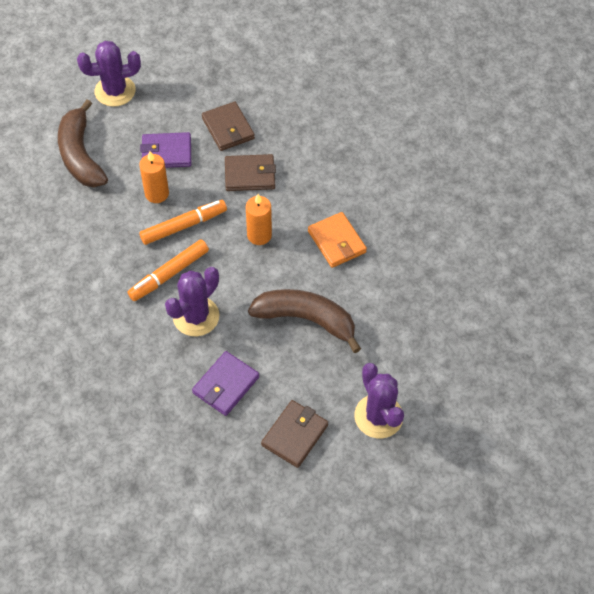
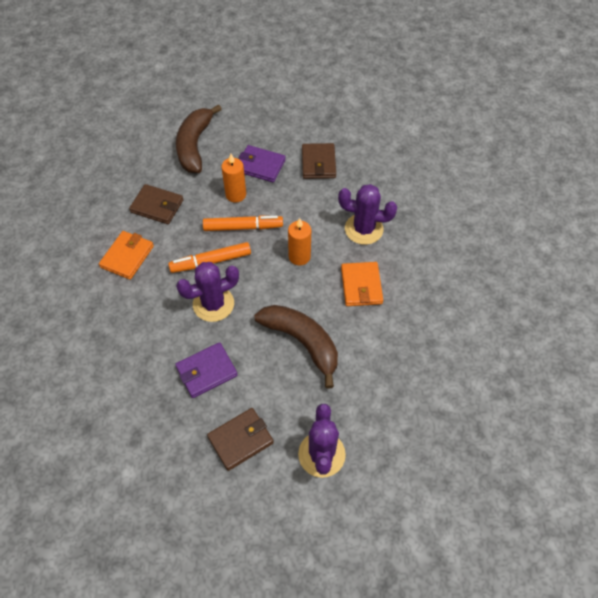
camera: 25 degrees right, 0 degrees up
(75, 302) = (127, 257): none -> orange wallet
(115, 91) = (246, 107): purple cactus -> purple cactus (363, 229)
(250, 175) = (317, 205): brown wallet -> brown wallet (157, 206)

